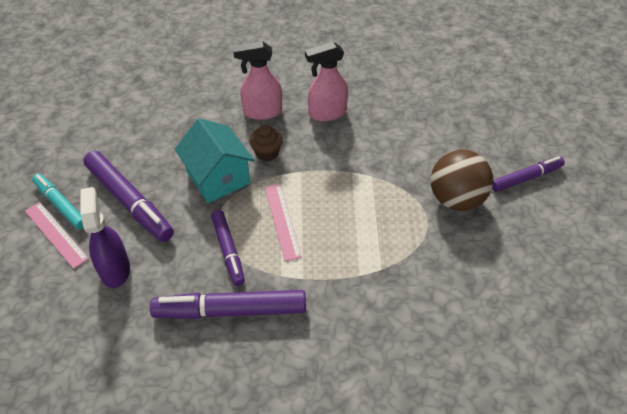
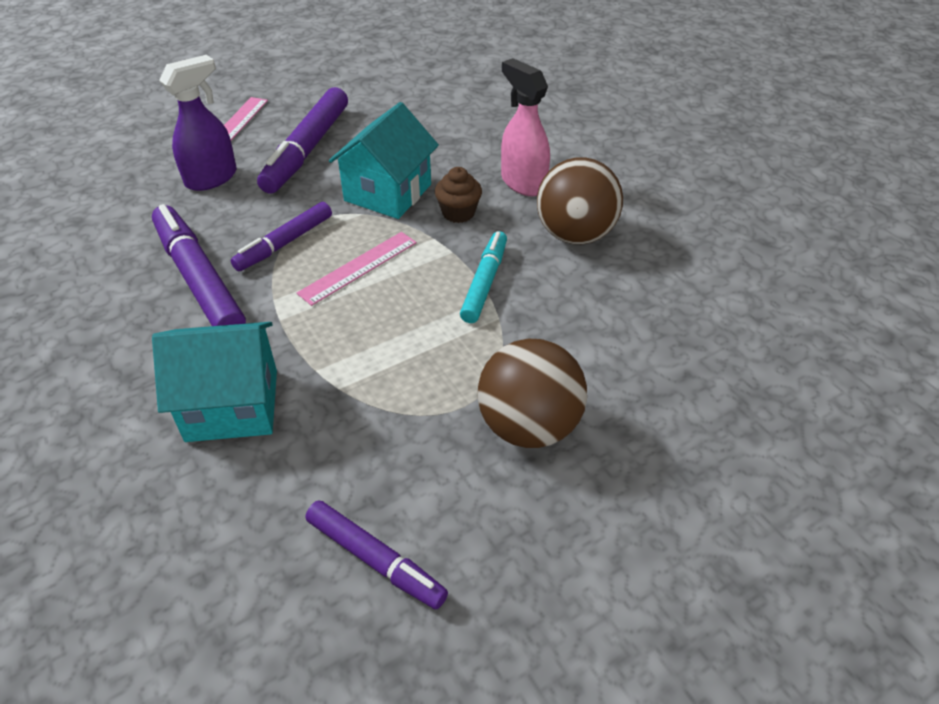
camera: 60 degrees right, 5 degrees down
(61, 205) = (273, 113): turquoise marker -> turquoise marker (485, 282)
(327, 113) = (575, 235): pink spray bottle -> brown ball
(363, 326) = (232, 405): none -> turquoise house
(526, 178) = (651, 504): purple marker -> purple marker (375, 560)

